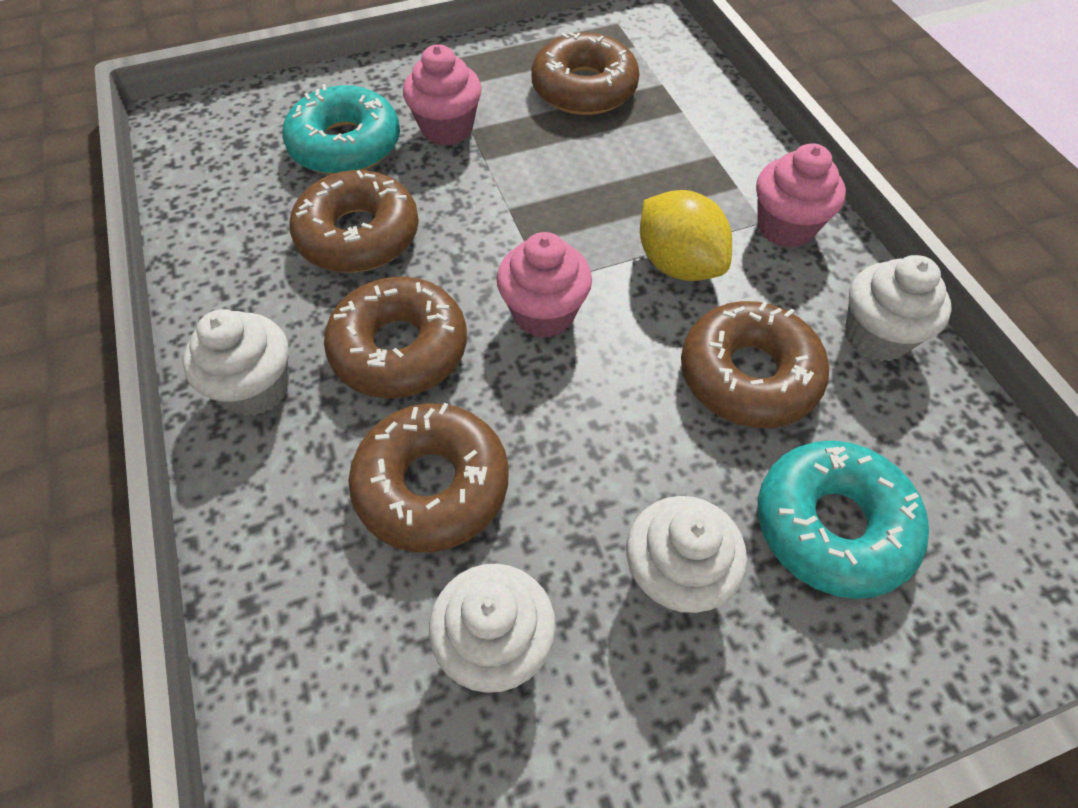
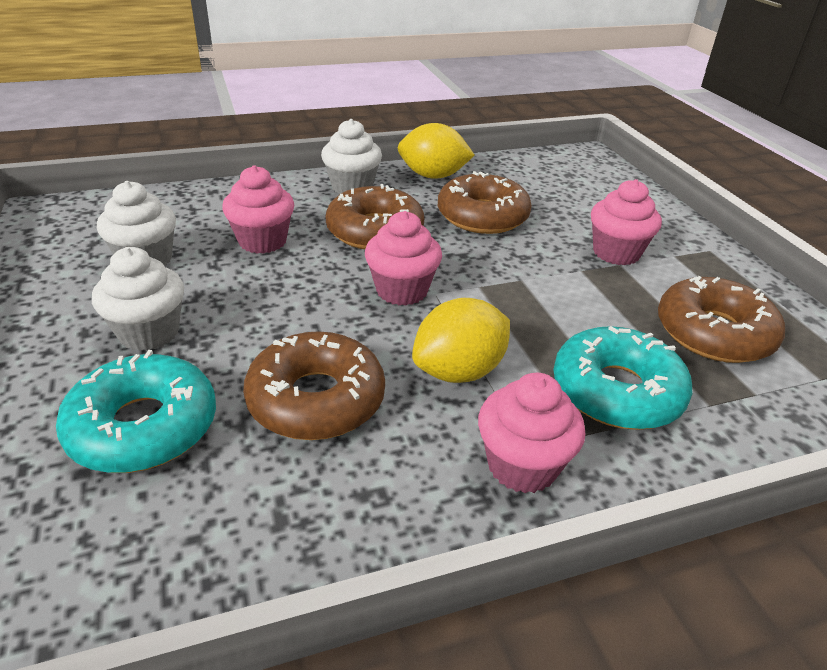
camera: 90 degrees right, 20 degrees down
(227, 287) = (433, 176): none -> yellow lemon
(345, 145) = (579, 210): turquoise donut -> turquoise donut (616, 391)
(432, 485) = (262, 241): brown donut -> pink cupcake
(876, 336) = (349, 516): white cupcake -> none

